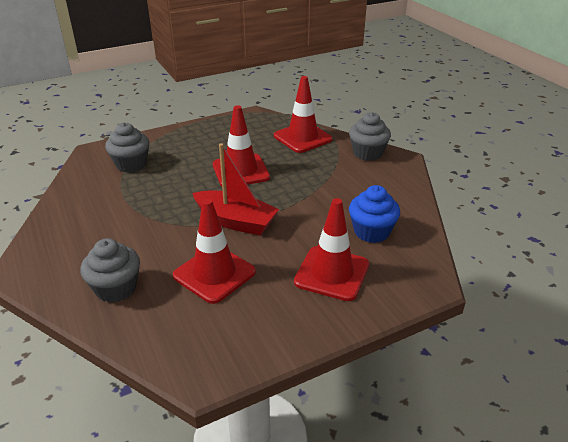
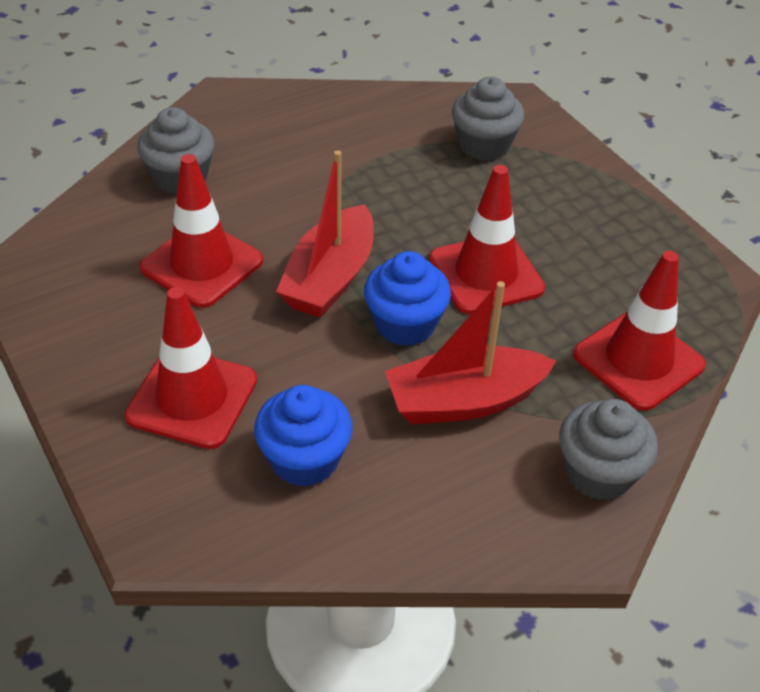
camera: 85 degrees right, 10 degrees up
(276, 197) = (405, 324): none -> blue cupcake
(329, 183) = (464, 400): none -> red boat

